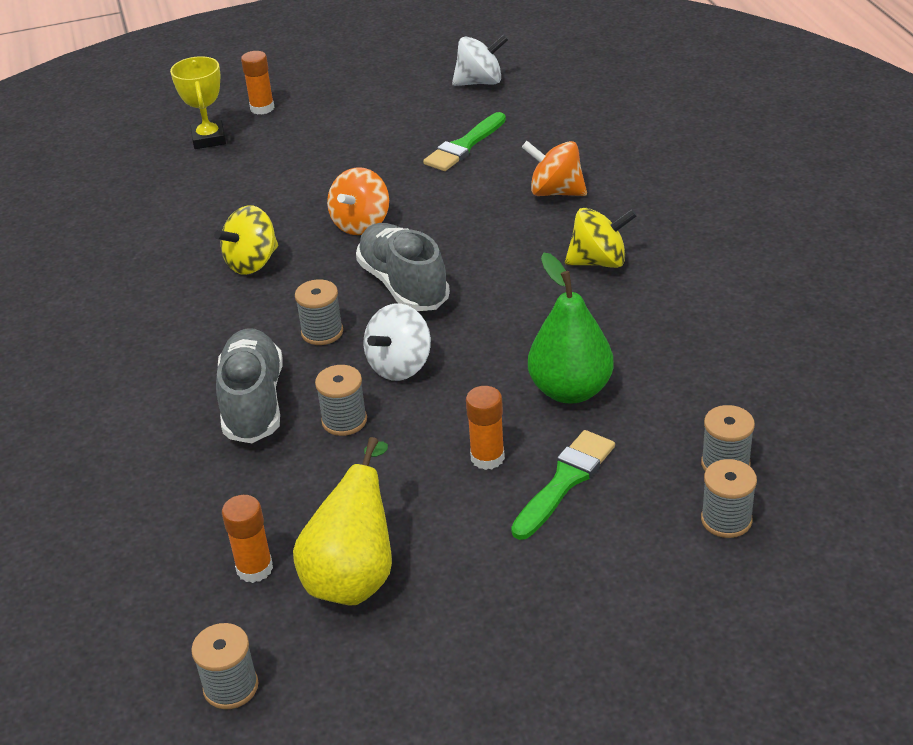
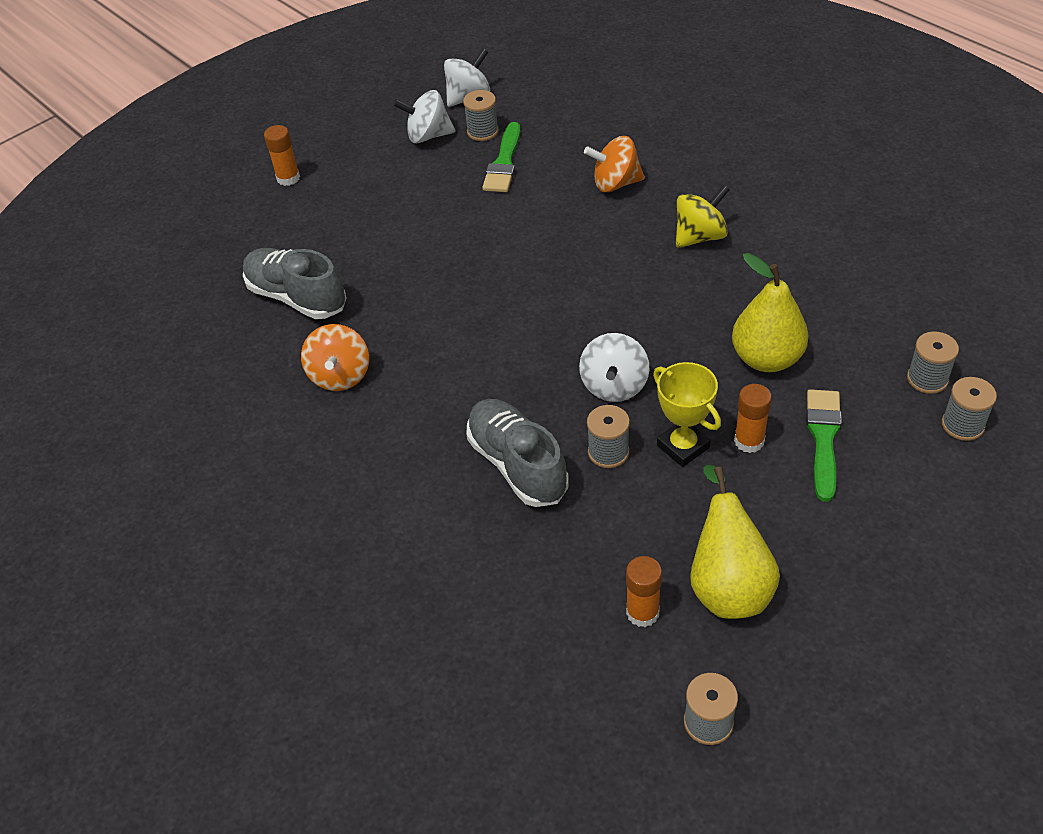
camera: 25 degrees left, 10 degrees up
(209, 139) = (262, 224): yellow trophy -> yellow trophy (683, 446)
(252, 263) = (406, 333): yellow spinning top -> none
(322, 332) = (523, 378): grey spool -> grey spool (482, 131)
(361, 224) = (474, 265): orange spinning top -> orange spinning top (340, 376)
(403, 285) = (557, 310): grey shoe -> grey shoe (297, 297)
(414, 105) = (428, 136): none -> white spinning top
(570, 390) = (766, 358): green pear -> yellow pear

